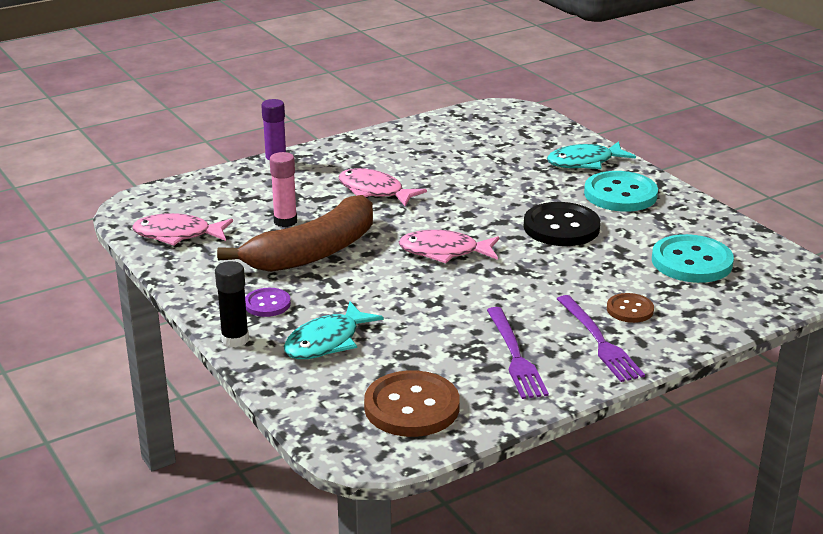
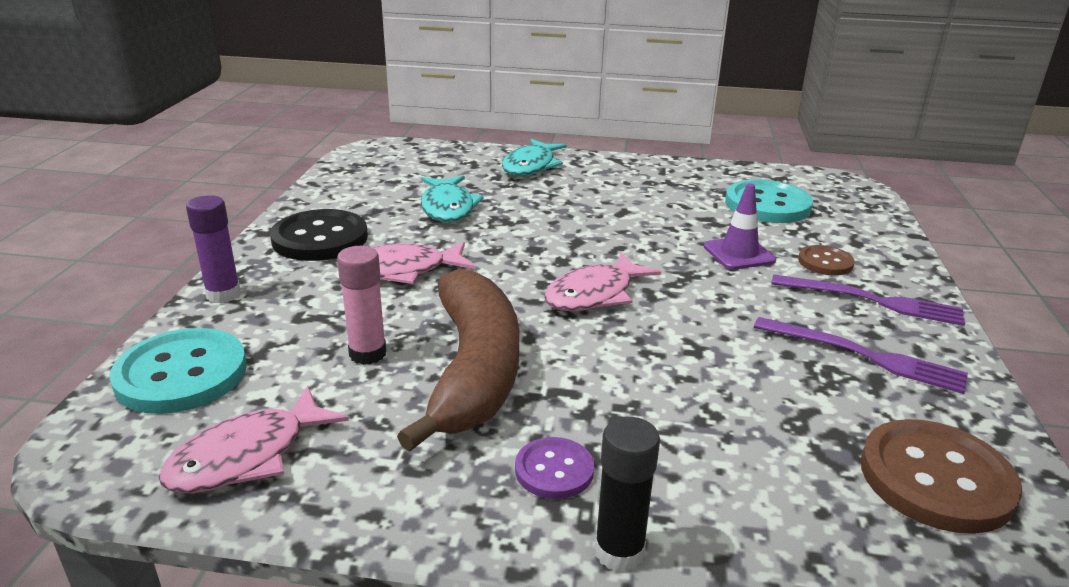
camera: 50 degrees left, 0 degrees up
(327, 342) = (710, 468): turquoise fish -> turquoise fish (448, 207)
(561, 227) = (631, 223): black button -> black button (320, 238)
(585, 276) = (739, 253): none -> purple traffic cone
(620, 194) = (610, 178): turquoise button -> turquoise button (181, 374)

